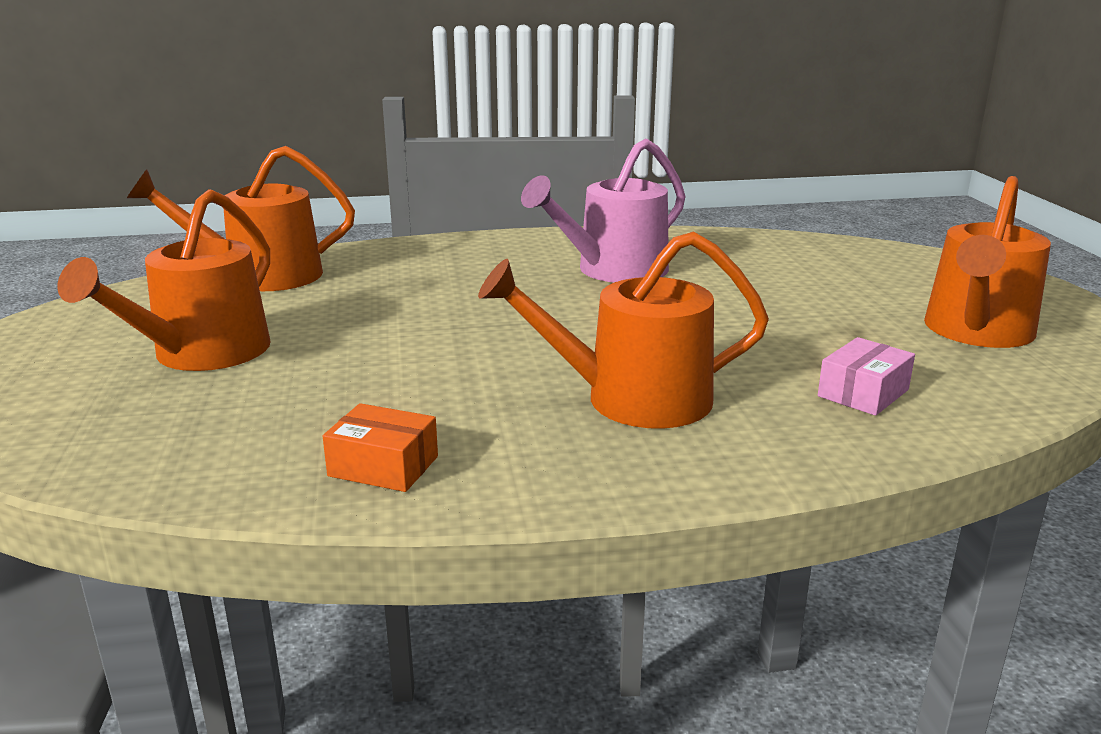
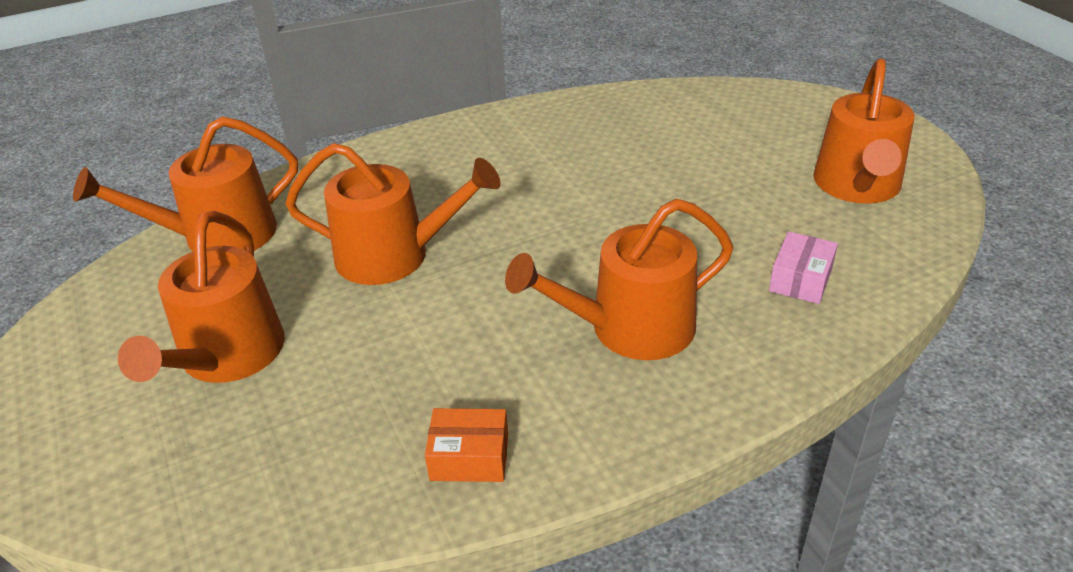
camera: 15 degrees left, 15 degrees up
(417, 311) = (394, 255): none -> orange watering can
(614, 270) = (540, 164): pink watering can -> none

